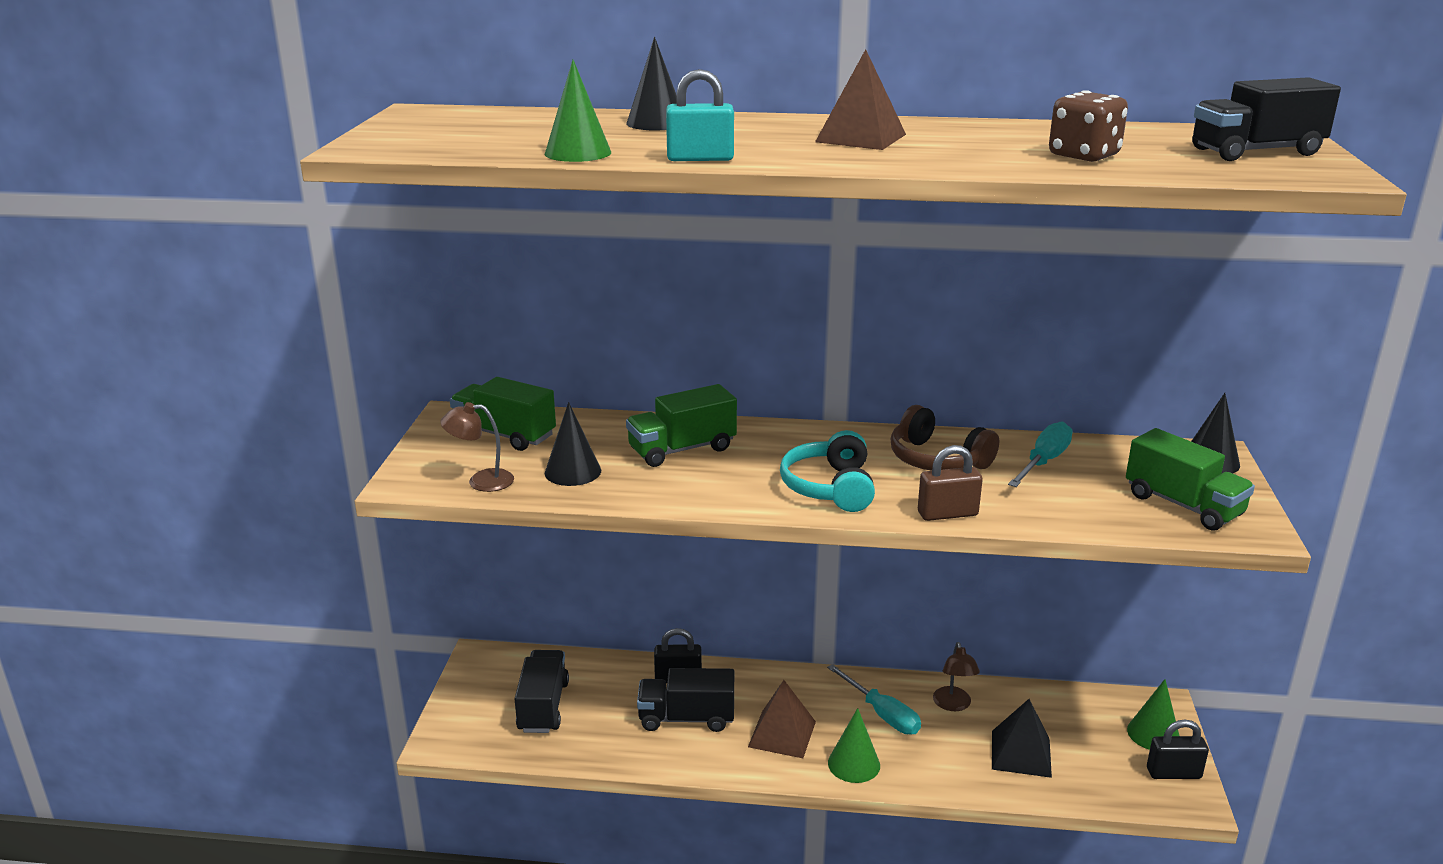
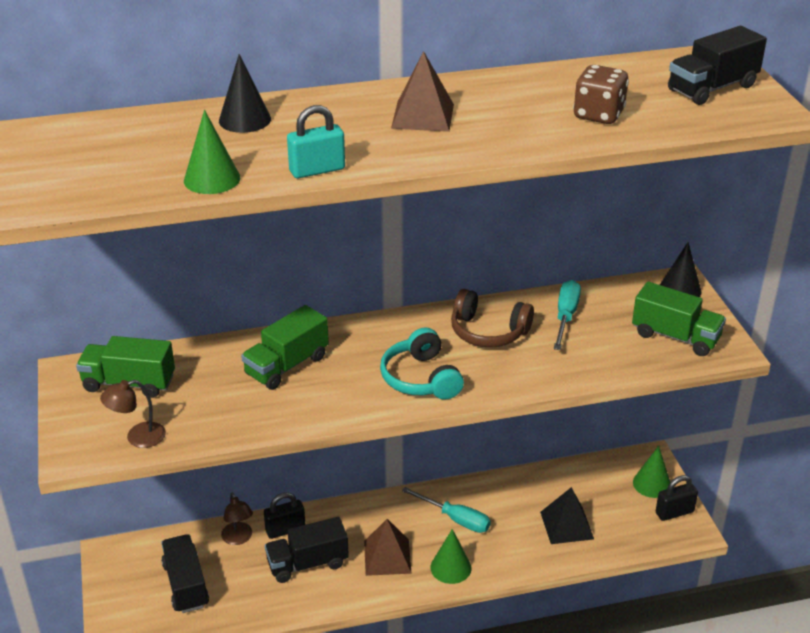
camera: 20 degrees left, 10 degrees up
(573, 471) = (209, 409): black cone -> none
(947, 514) = (517, 384): brown padlock -> none
(953, 705) = (505, 497): brown lamp -> brown lamp (238, 538)

